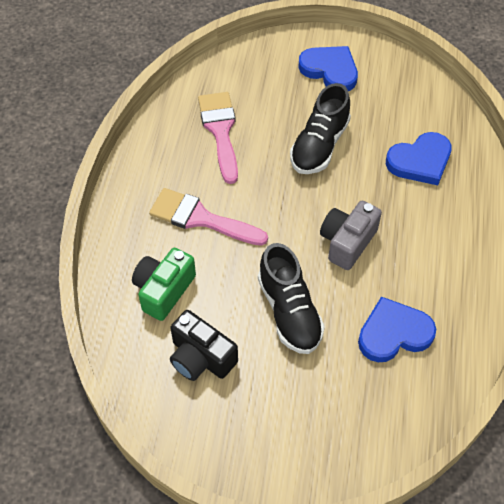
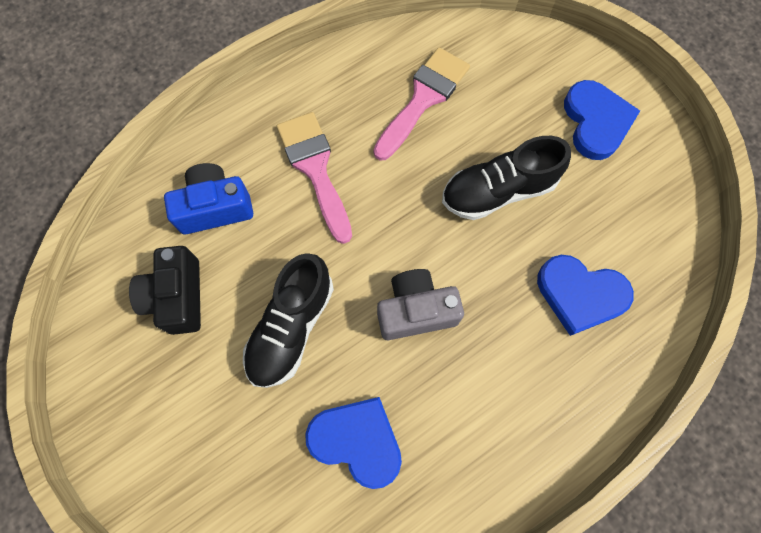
camera: 45 degrees right, 15 degrees up
(164, 290) = (215, 208): green camera -> blue camera

